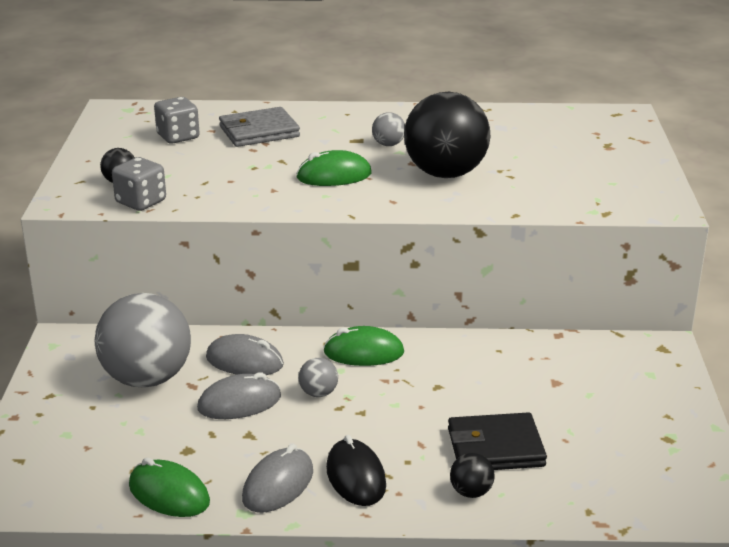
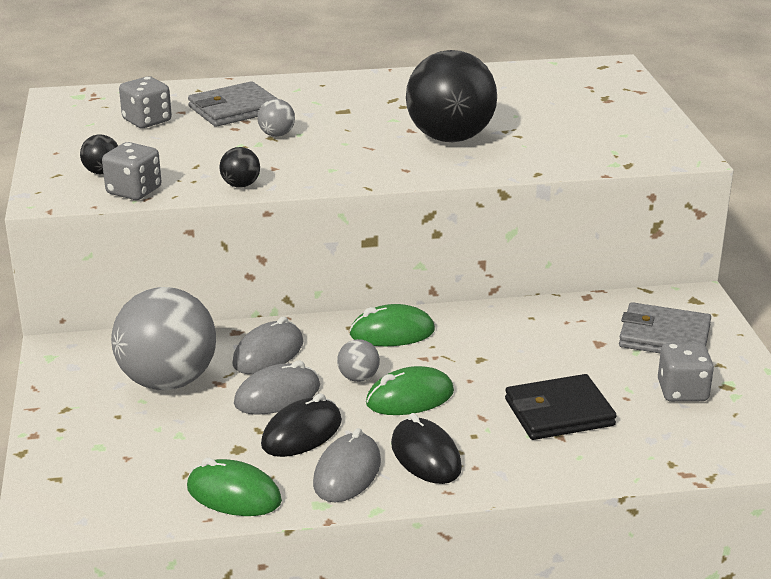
camera: 10 degrees left, 0 degrees up
(244, 361) = (268, 354): grey mouse -> grey mouse turned 60 degrees counterclockwise
(249, 441) = (302, 433): none -> black mouse
(334, 176) = (333, 149): green mouse -> green mouse (410, 398)
(388, 144) = (379, 113): grey ball -> grey ball (276, 135)
(471, 492) = (548, 458): black ball -> black ball (240, 185)
(621, 382) = (664, 336): none -> grey wallet
(622, 439) = (682, 391): none -> grey dice

